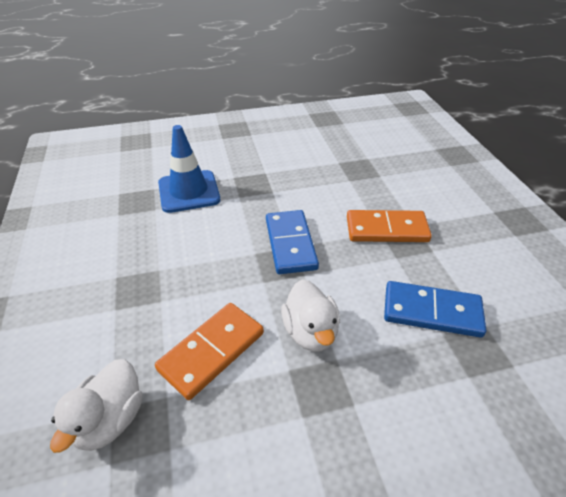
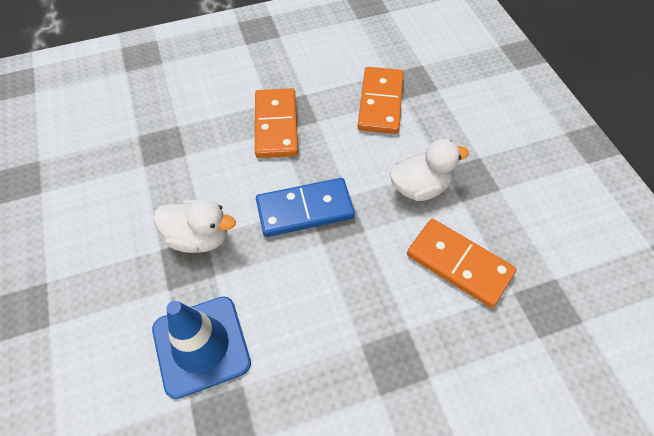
camera: 95 degrees left, 15 degrees up
(110, 420) = (549, 335): white duck -> white duck (199, 237)
(432, 312) = (380, 103): blue domino -> orange domino

